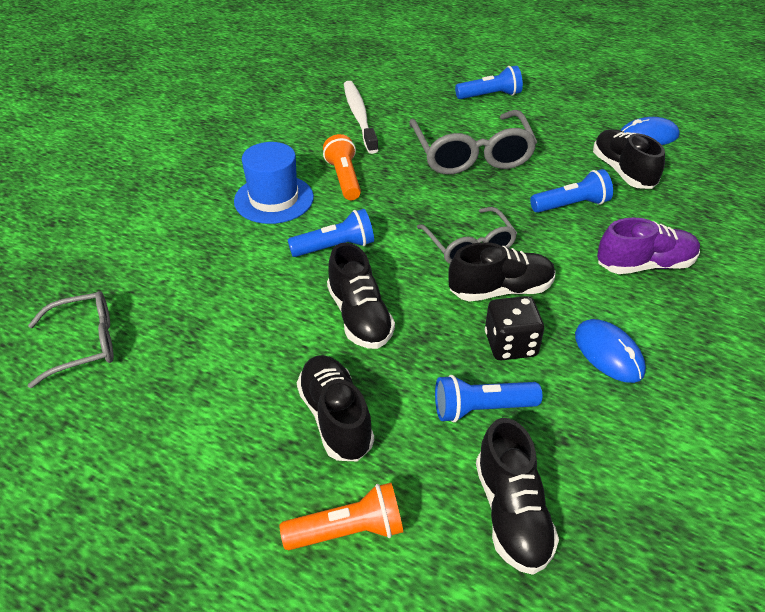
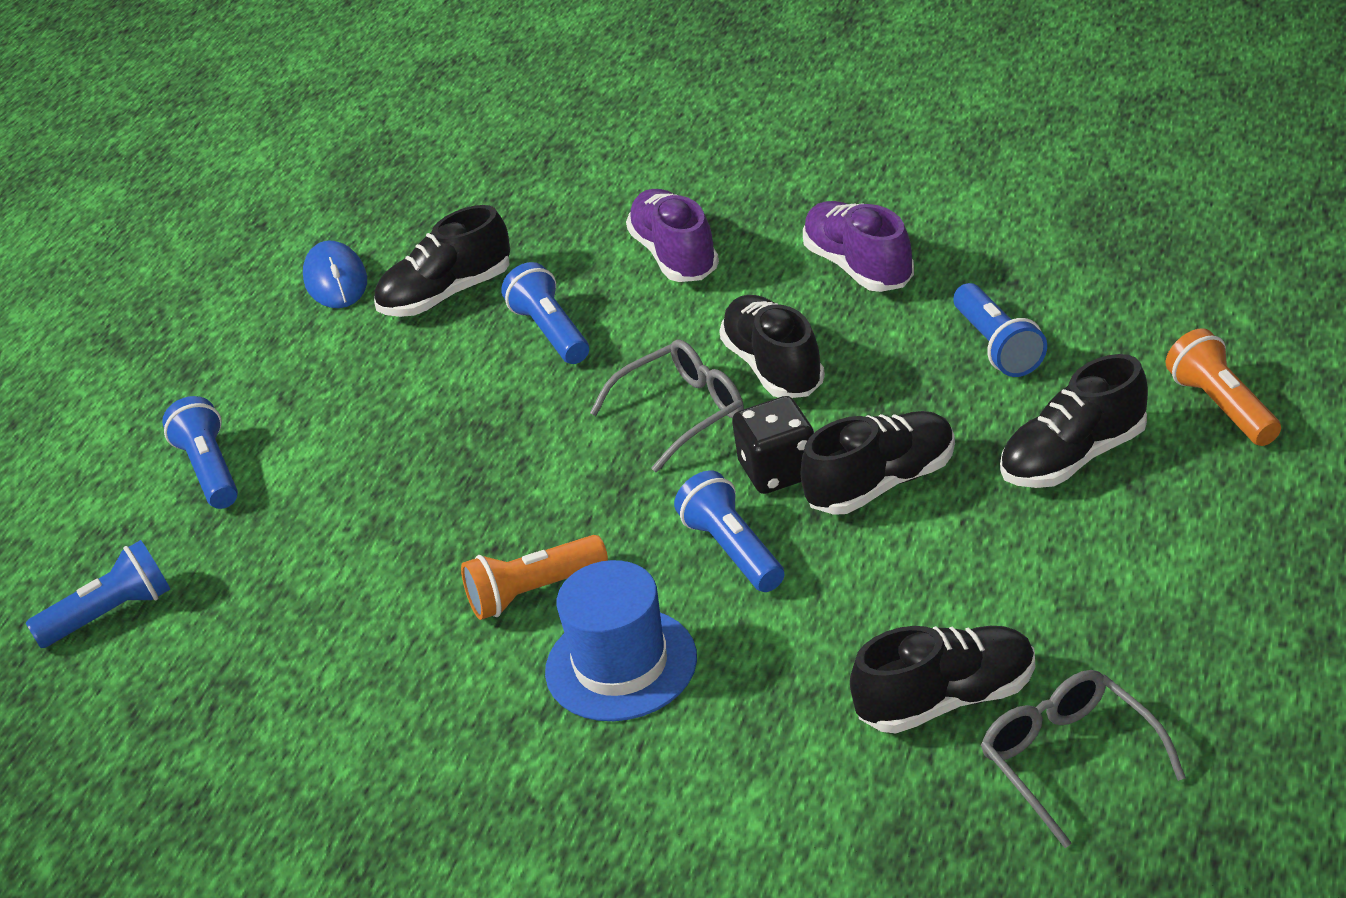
camera: 95 degrees left, 5 degrees down
(359, 116) = (306, 630): white toothbrush -> none
(401, 72) = (110, 614): none -> blue flashlight
(472, 155) = (425, 456): grey glasses -> none
(510, 345) = (878, 342): black dice -> black dice (778, 471)
(511, 513) = (1132, 302): black shoe -> black shoe (947, 700)
(608, 353) = (859, 267): blue mouse -> purple shoe

